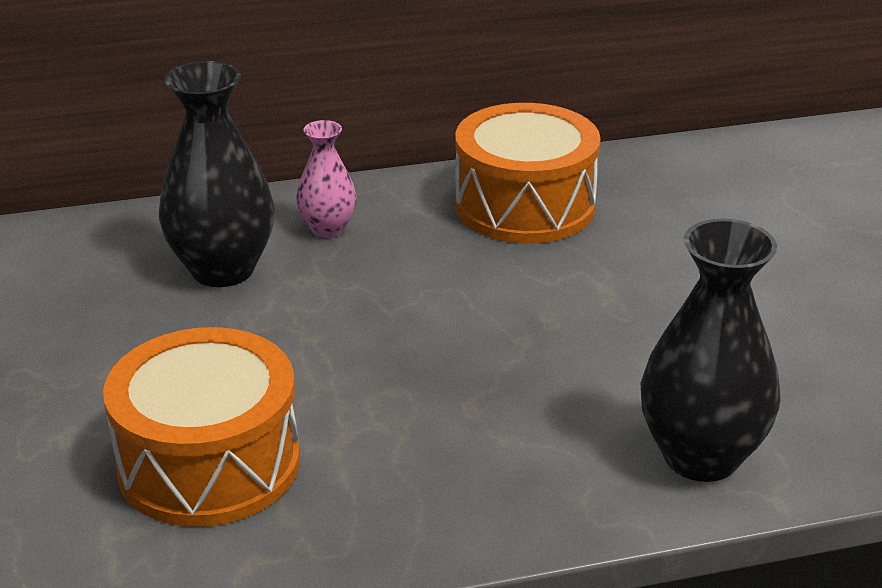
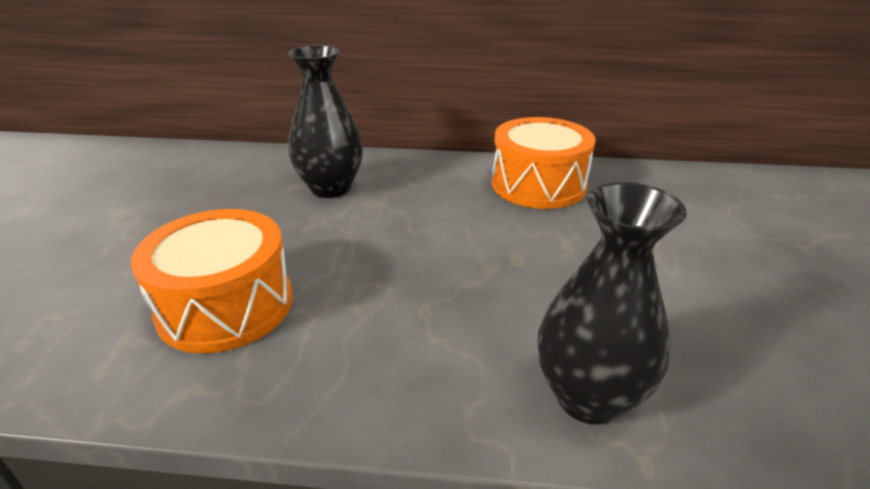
camera: 20 degrees right, 0 degrees up
(328, 229) = (407, 177): pink vase -> none

